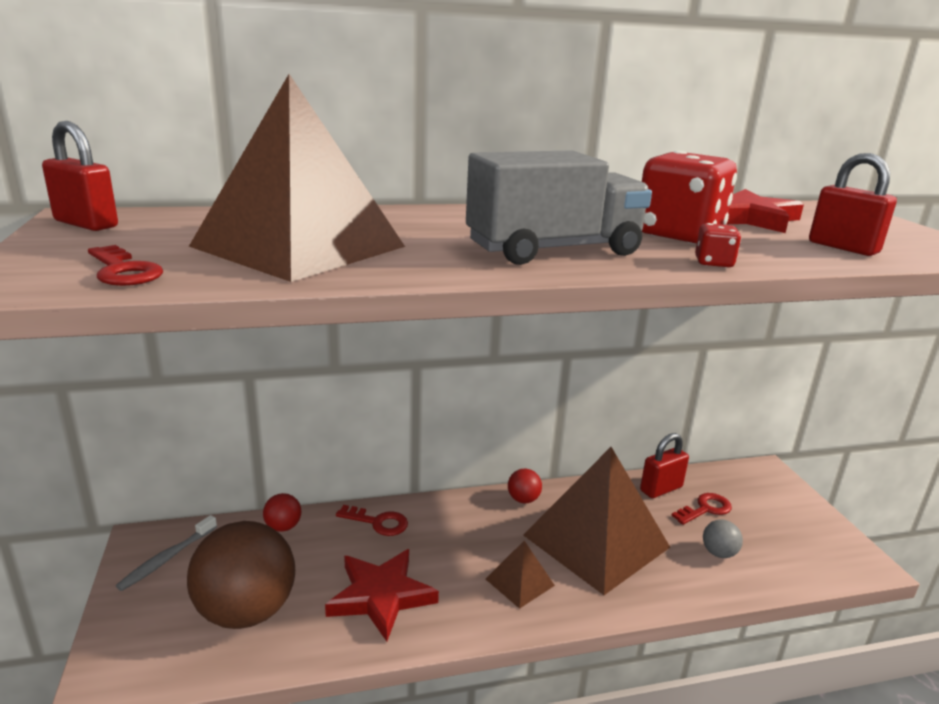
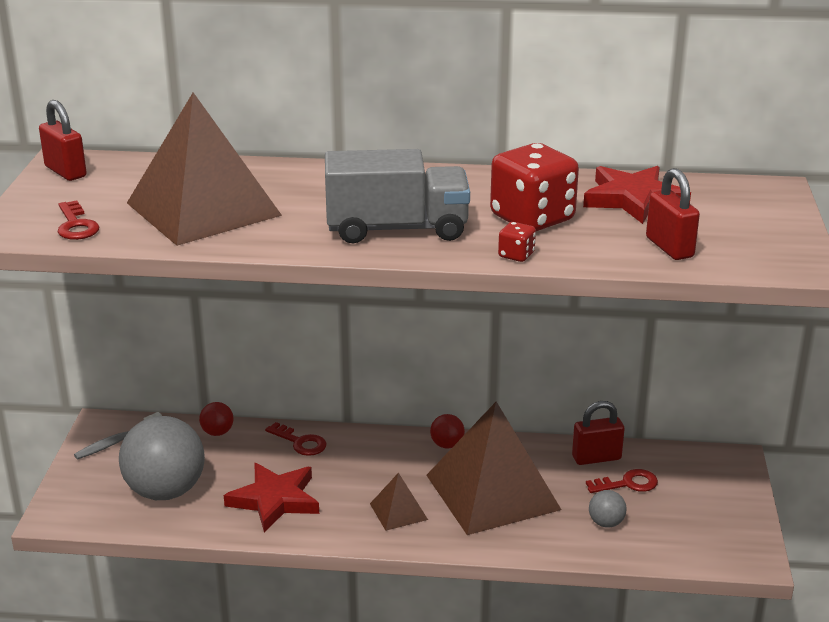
camera: 20 degrees right, 5 degrees up
(247, 611) = (165, 491): brown ball -> grey ball

